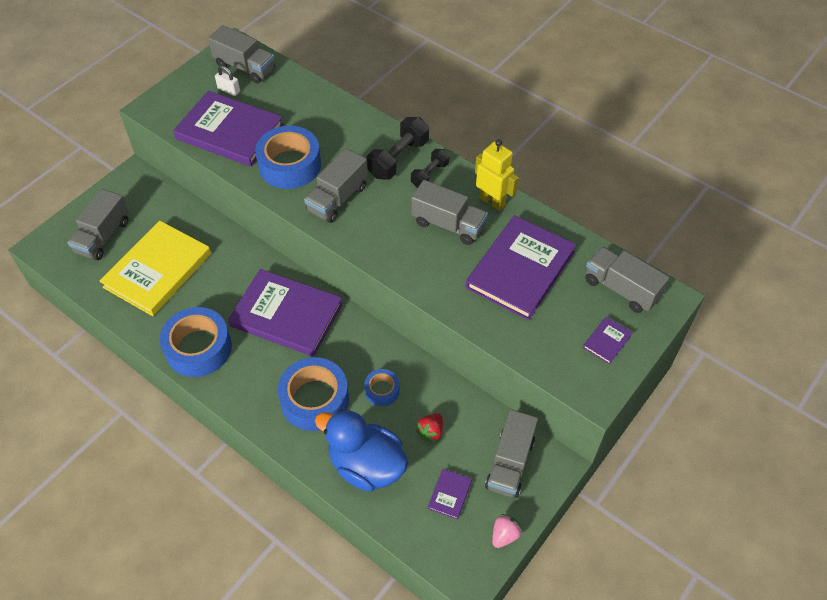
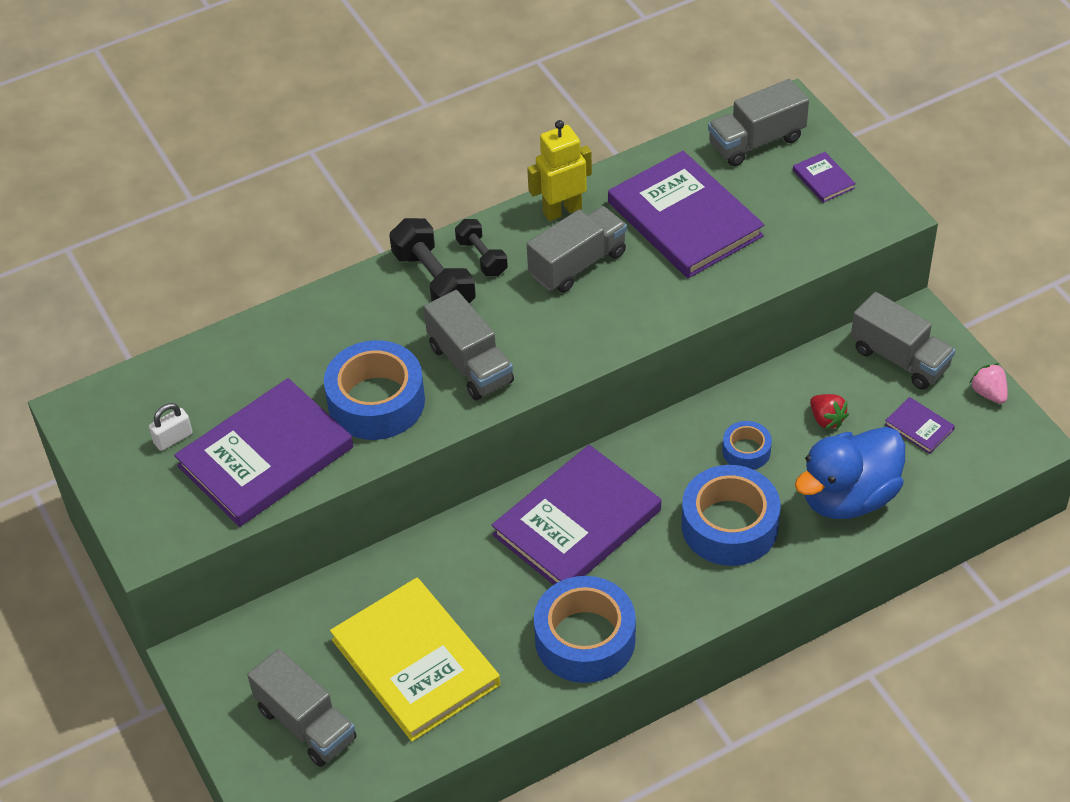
camera: 65 degrees left, 5 degrees down
(245, 67) = (134, 407): grey truck -> none

